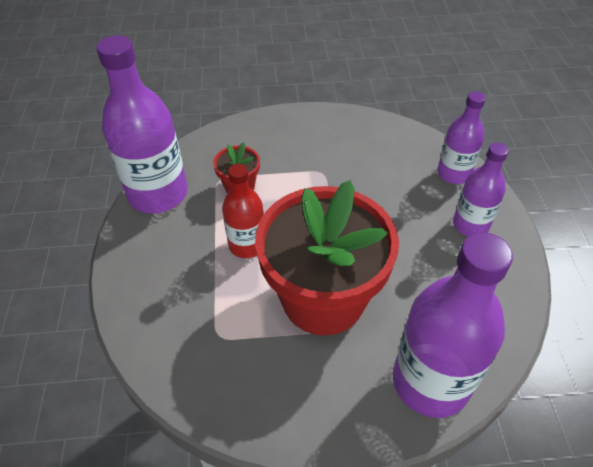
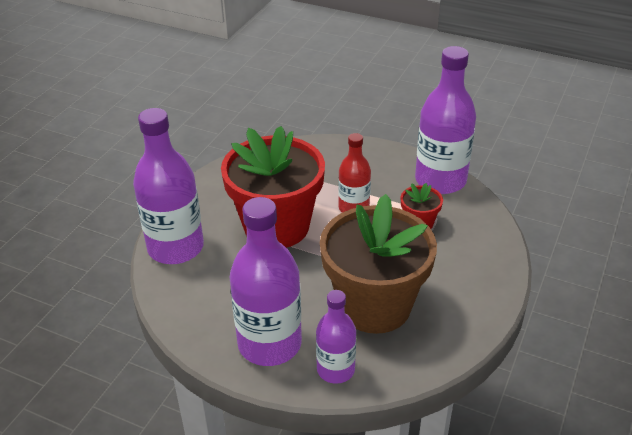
camera: 120 degrees right, 10 degrees down
(369, 177) = (374, 306): none -> brown flower pot
(470, 224) = (269, 344): purple bottle -> purple bottle, size x1.73

